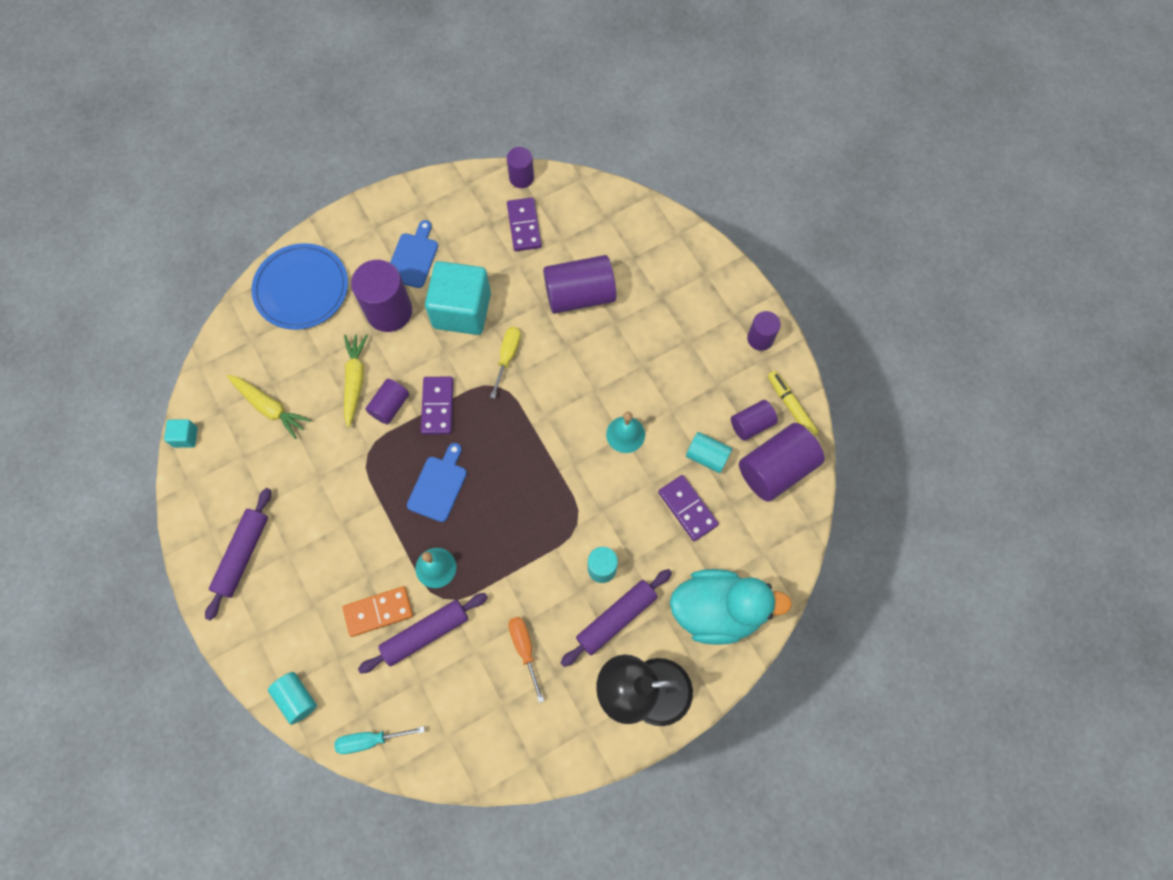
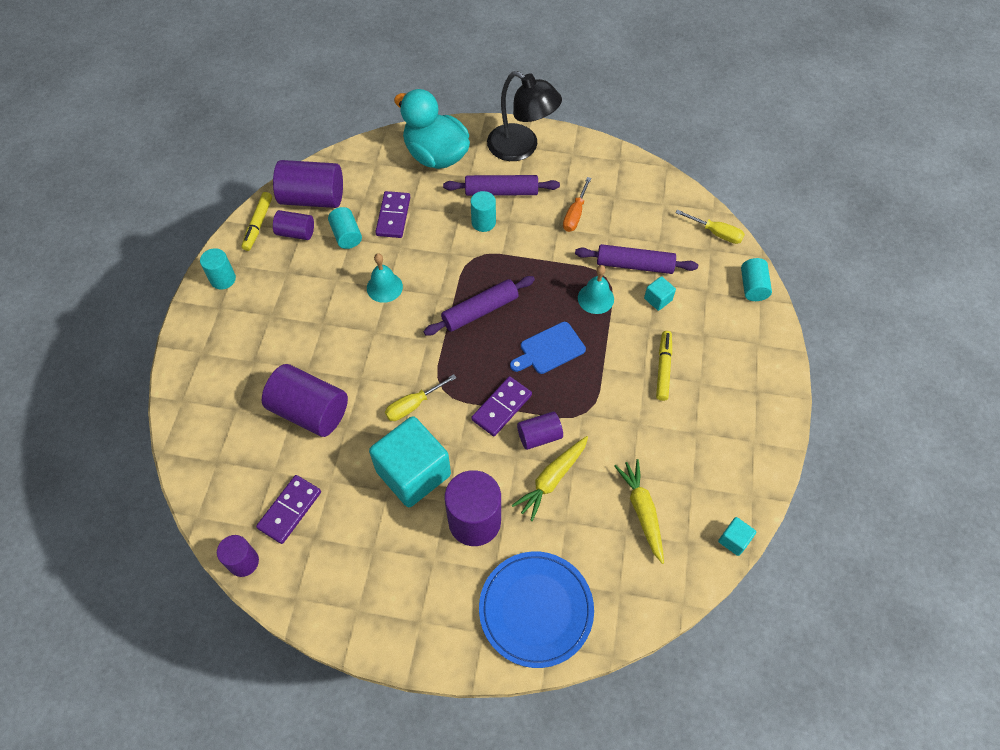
camera: 140 degrees left, 10 degrees down
(243, 555) = (737, 406): purple rolling pin -> purple rolling pin (480, 311)
(329, 543) = (663, 368): none -> yellow marker
(370, 740) = (716, 233): turquoise screwdriver -> yellow screwdriver
(378, 611) = (658, 299): orange domino -> turquoise cube
(413, 258) = (411, 558): blue cutting board -> none
(760, 339) = (223, 279): purple cylinder -> turquoise cylinder

